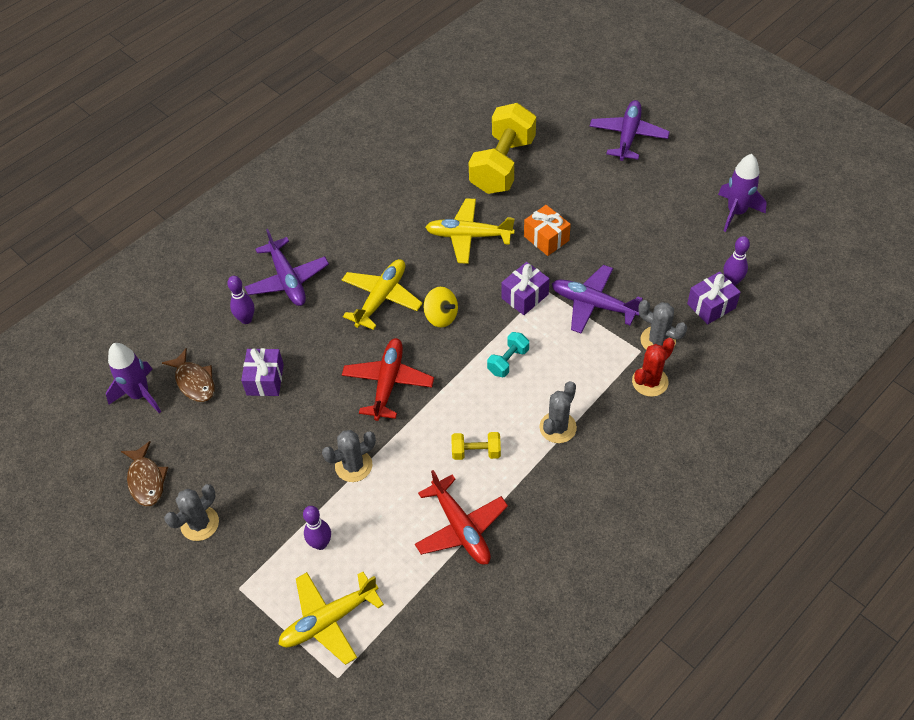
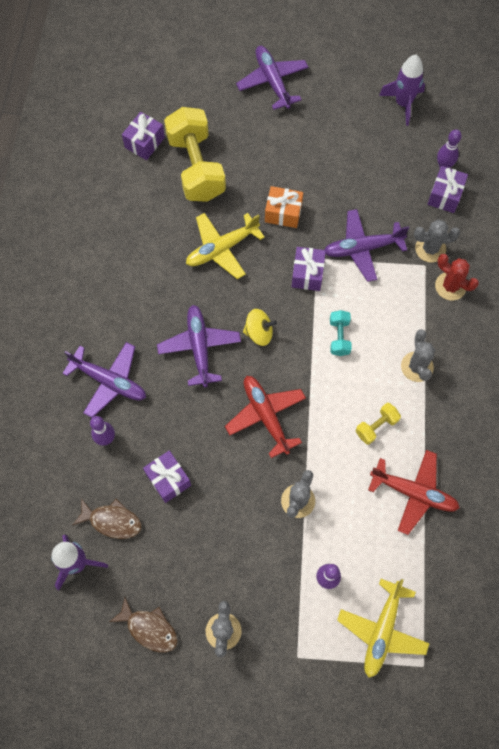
camera: 40 degrees left, 15 degrees up
(381, 298) = (199, 347): yellow plane -> purple plane
(476, 126) = (144, 142): none -> purple gift
(650, 381) = (450, 286): red cactus -> red cactus turned 60 degrees counterclockwise

